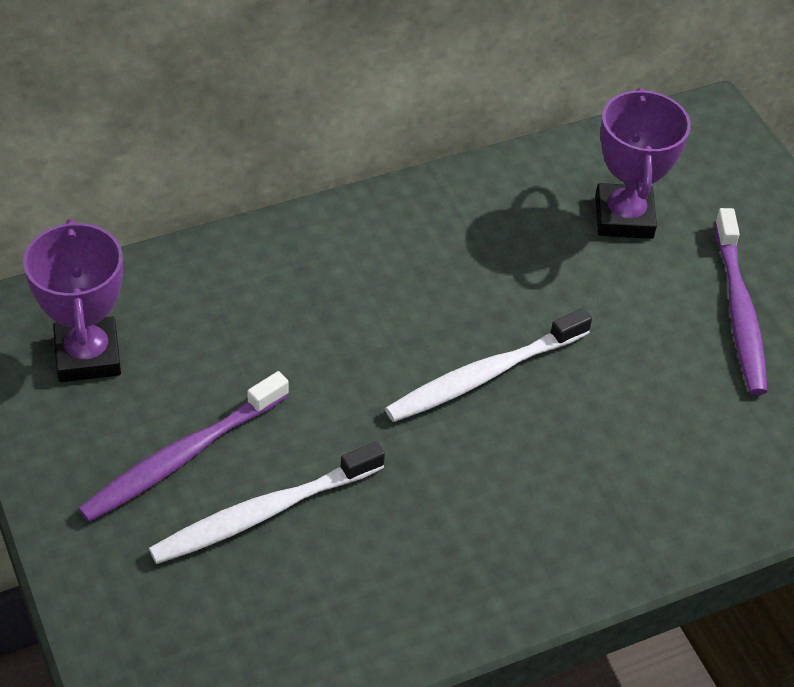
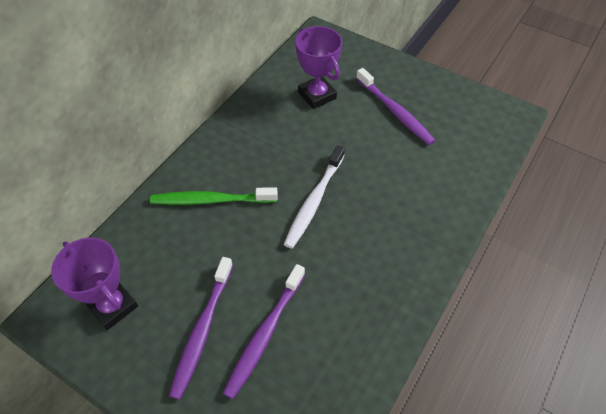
camera: 30 degrees left, 5 degrees up
(263, 513) = (264, 334): white toothbrush -> purple toothbrush
(328, 289) = (211, 200): none -> green toothbrush

